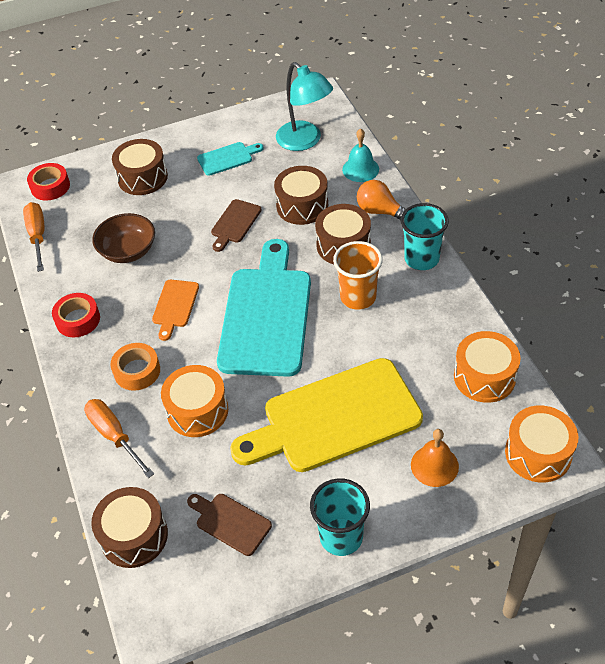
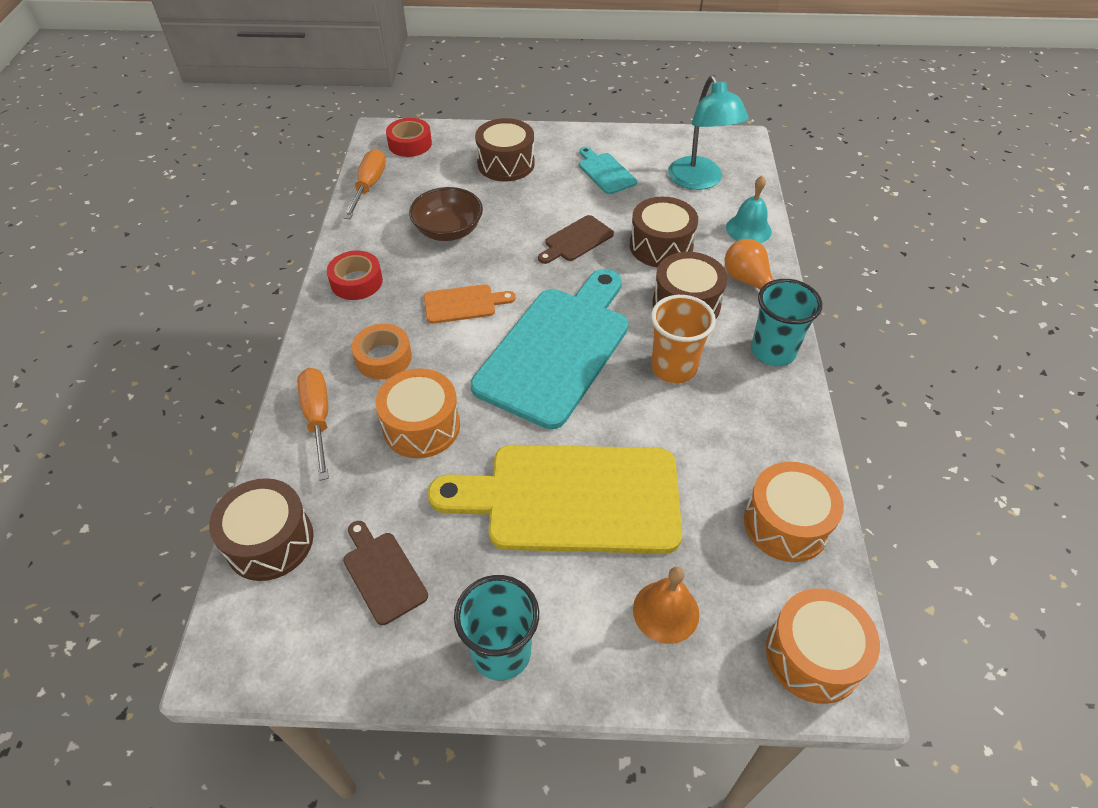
camera: 20 degrees right, 0 degrees up
(175, 306) = (463, 304): orange cutting board -> orange cutting board turned 135 degrees counterclockwise
(227, 158) = (605, 172): turquoise cutting board -> turquoise cutting board turned 120 degrees counterclockwise

